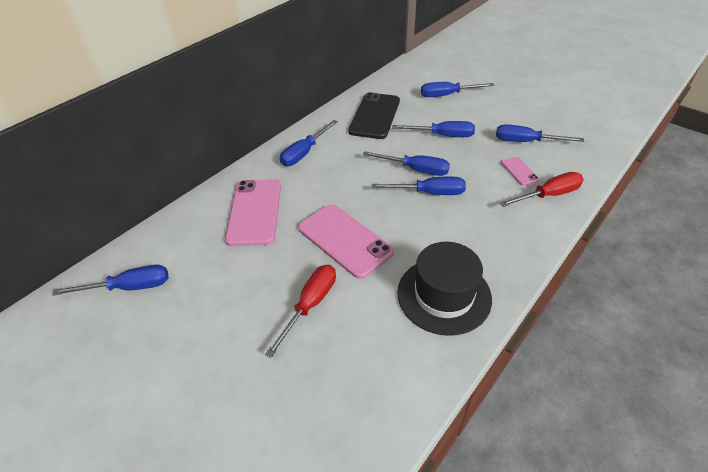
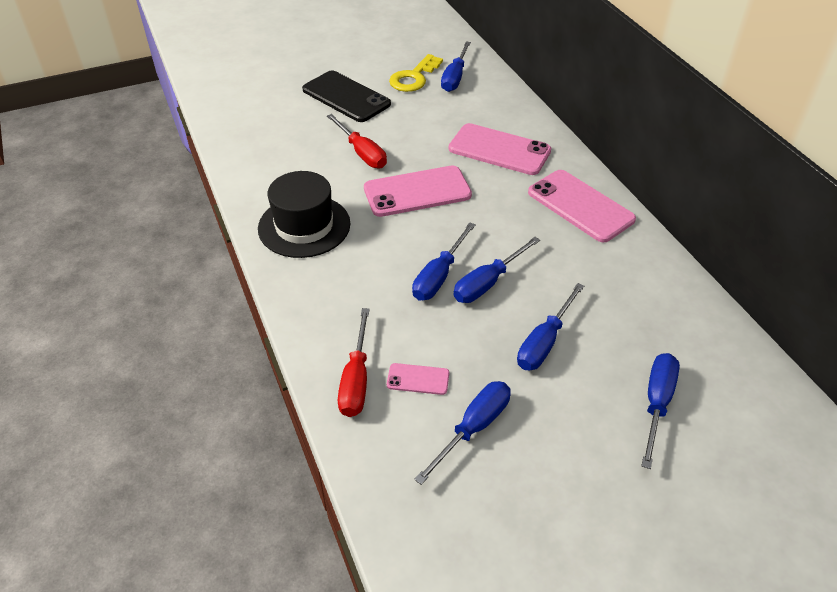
camera: 115 degrees right, 0 degrees up
(138, 325) = (414, 77): none -> yellow key
(304, 153) = (580, 206): blue screwdriver -> pink phone
(375, 116) = (633, 293): black phone -> black phone (346, 97)

